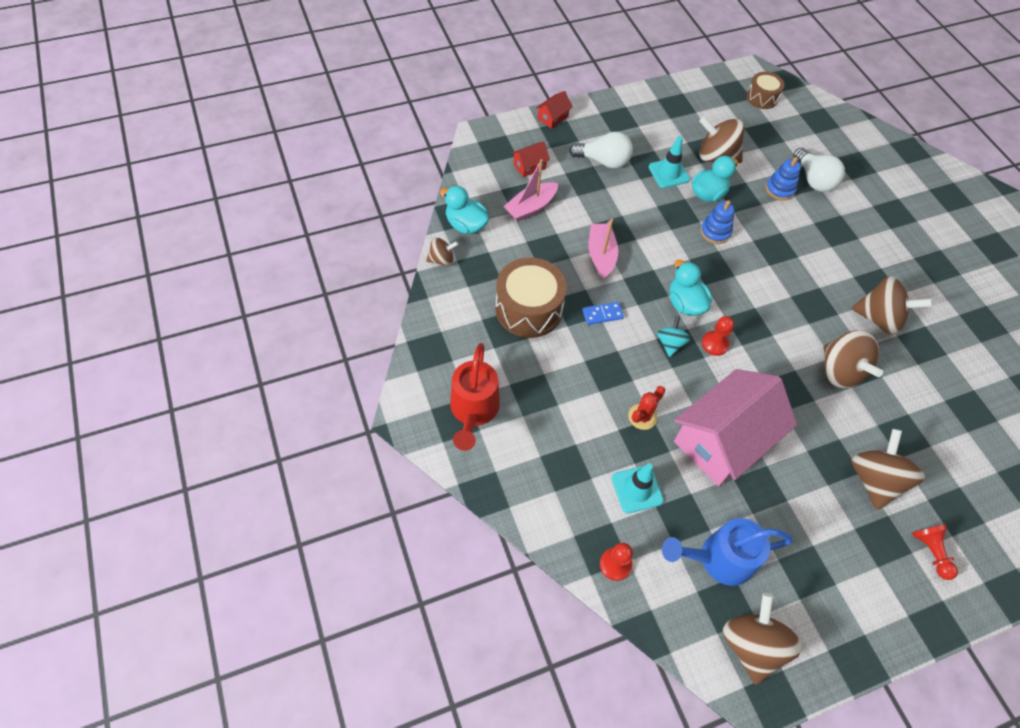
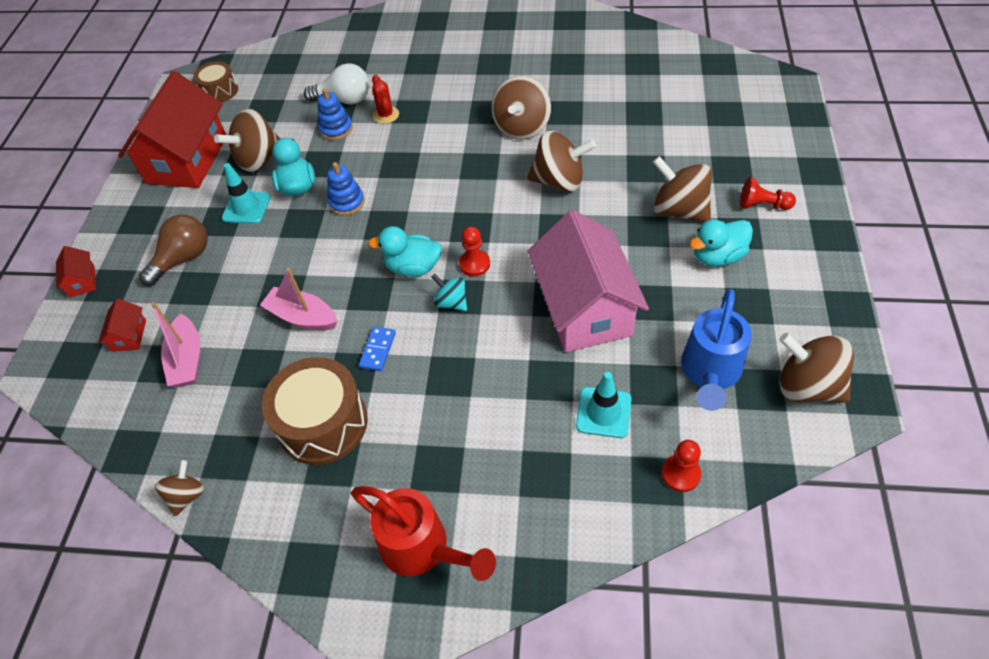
camera: 55 degrees left, 5 degrees down
(466, 225) = (157, 444): turquoise duck -> turquoise duck (717, 256)
(603, 161) = (183, 259): white light bulb -> brown light bulb
(642, 417) = (522, 368): red cactus -> red cactus (386, 115)
(686, 115) = (187, 159): none -> red house
(879, 318) = (522, 127): brown spinning top -> brown spinning top turned 150 degrees clockwise

